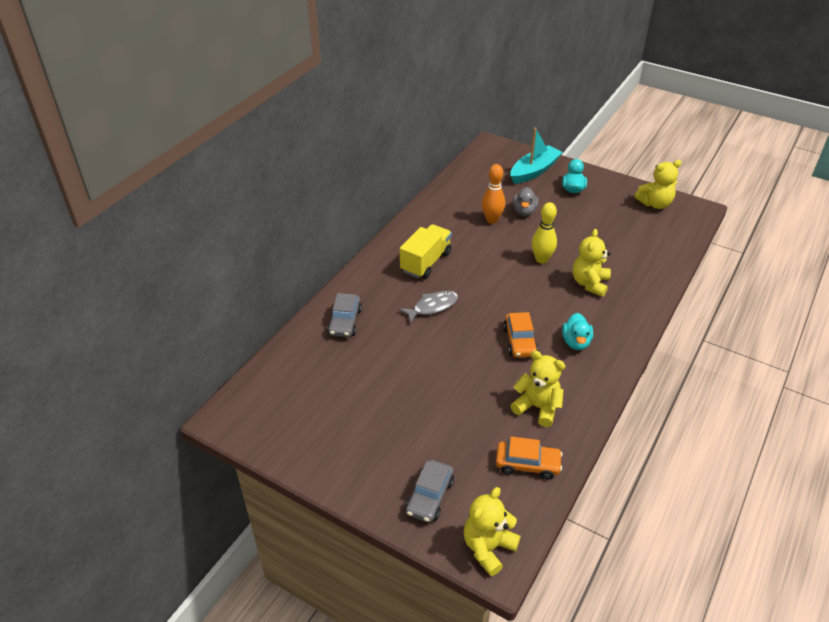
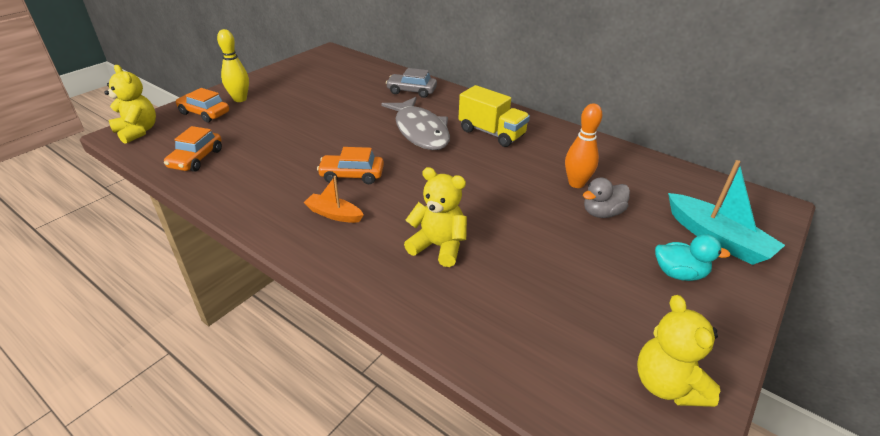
camera: 95 degrees right, 5 degrees down
(429, 496) = (204, 113): grey car -> orange car
(432, 307) = (420, 131): grey fish -> grey fish, size x1.69
(524, 211) = (602, 213): grey duck -> grey duck turned 45 degrees counterclockwise
(537, 407) = (256, 173): yellow teddy bear -> none
(541, 259) = (493, 212): yellow bowling pin -> yellow bowling pin (240, 99)
(576, 342) = (334, 214): turquoise duck -> orange boat

